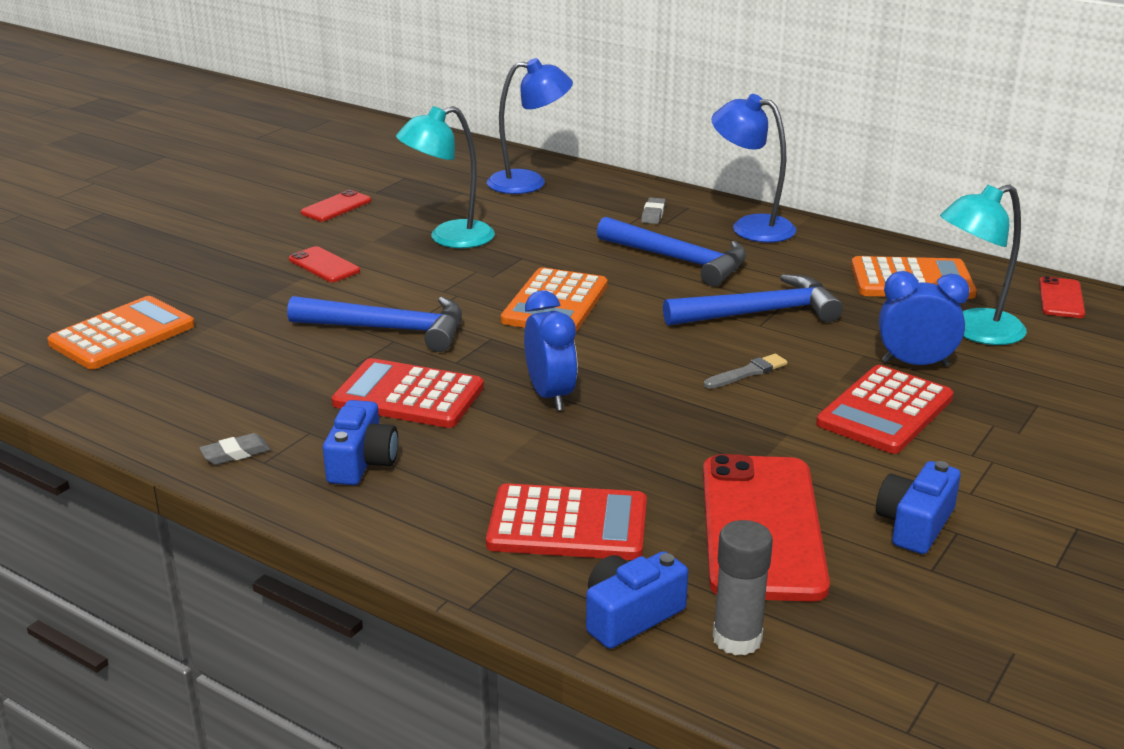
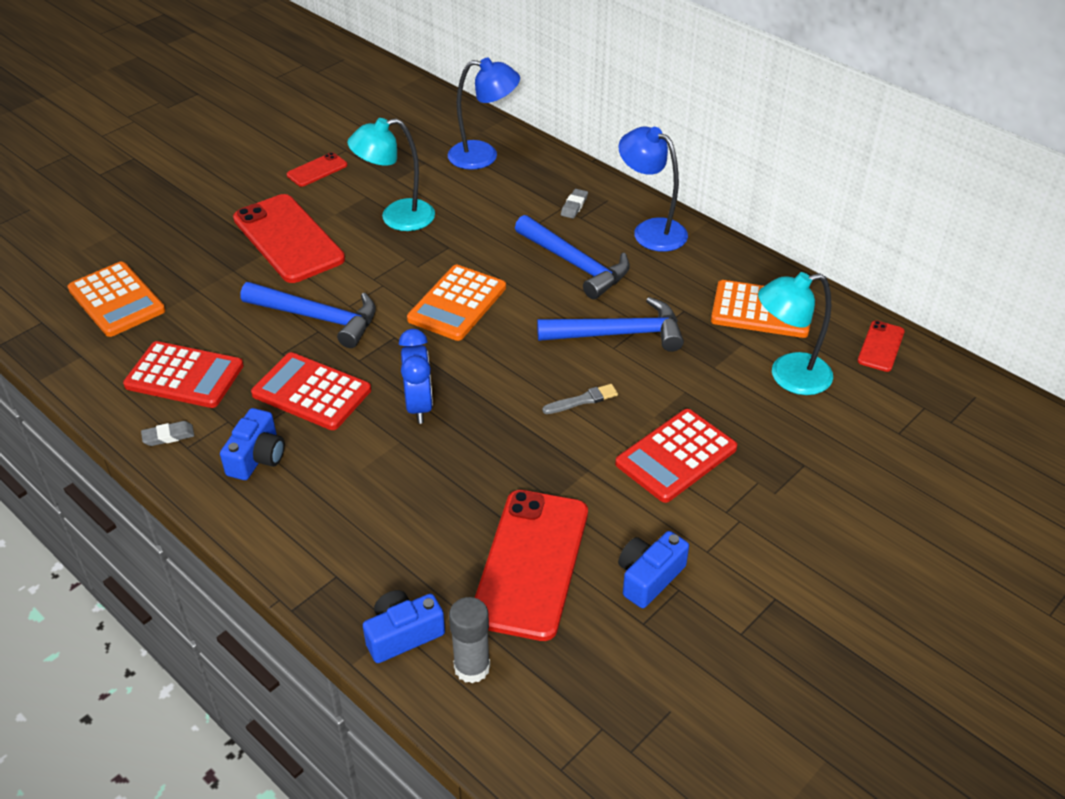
camera: 10 degrees right, 15 degrees up
(122, 335) = (116, 300): orange calculator -> orange calculator turned 90 degrees clockwise
(324, 265) = (288, 239): red phone -> red phone, size x2.13
(568, 524) = (388, 540): red calculator -> red calculator (184, 376)
(915, 364) = (723, 407): blue clock -> none

